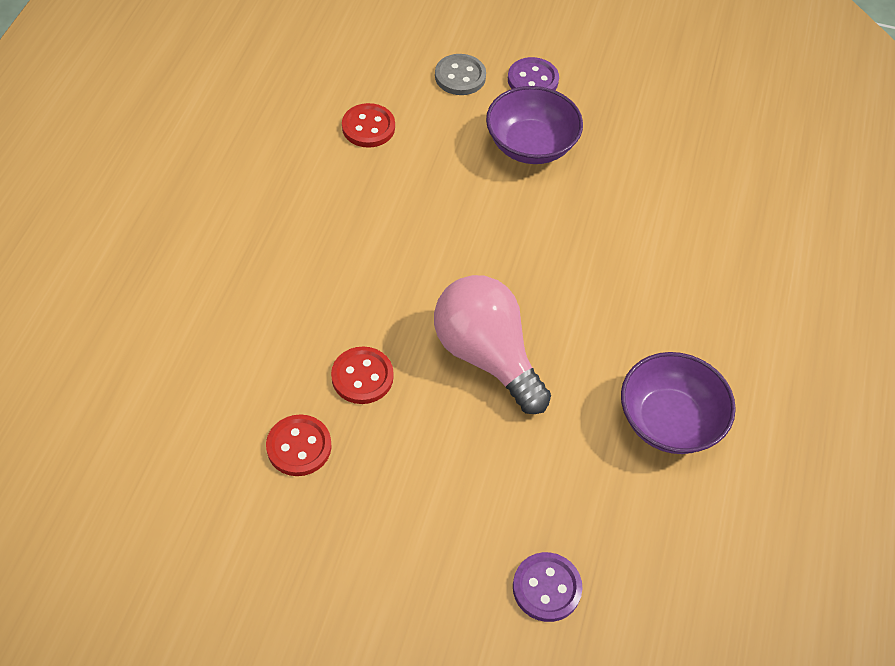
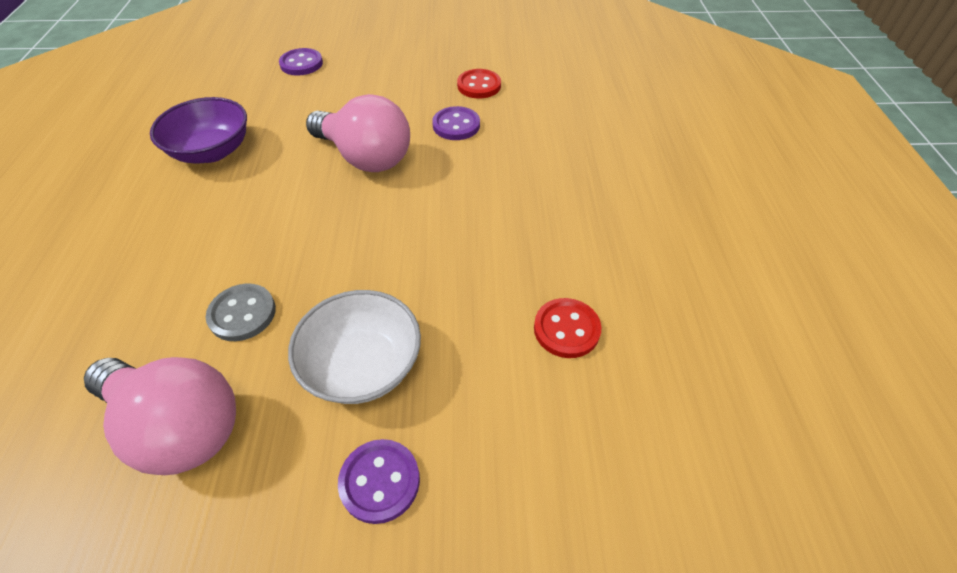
camera: 165 degrees right, 5 degrees down
(362, 377) = (456, 125): red button -> purple button
(460, 76) = (488, 450): grey button -> grey button (242, 314)
(531, 145) = (363, 365): purple bowl -> white bowl
(663, 143) = (179, 425): none -> pink light bulb

